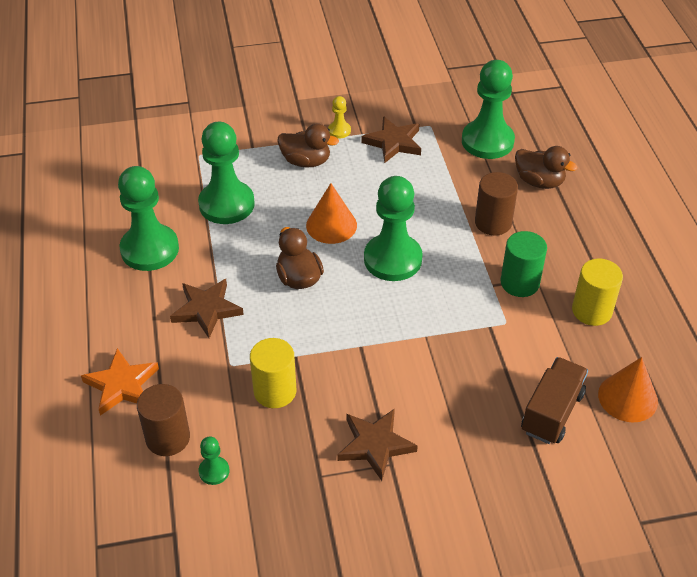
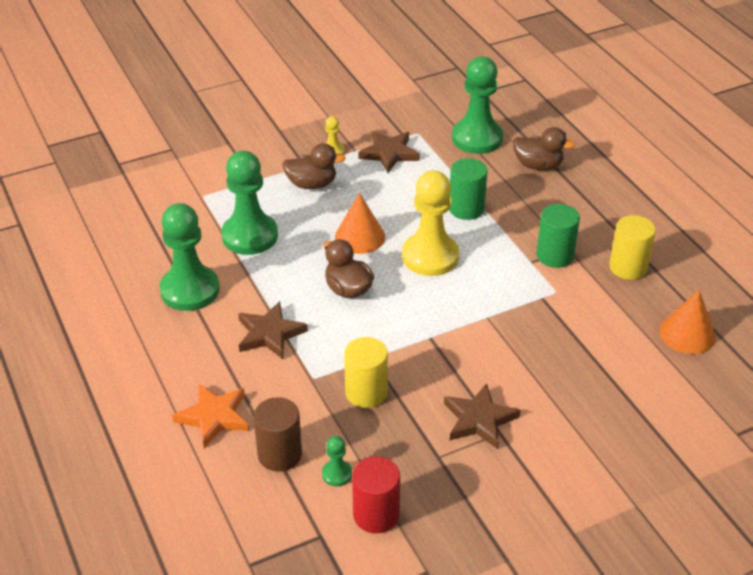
camera: 15 degrees left, 5 degrees down
(235, 523) = (376, 515): none -> red cylinder
(392, 259) = (430, 256): green pawn -> yellow pawn
(448, 215) = (466, 209): none -> green cylinder
(493, 223) = (510, 208): brown cylinder -> none
(552, 412) = (626, 359): brown truck -> none

